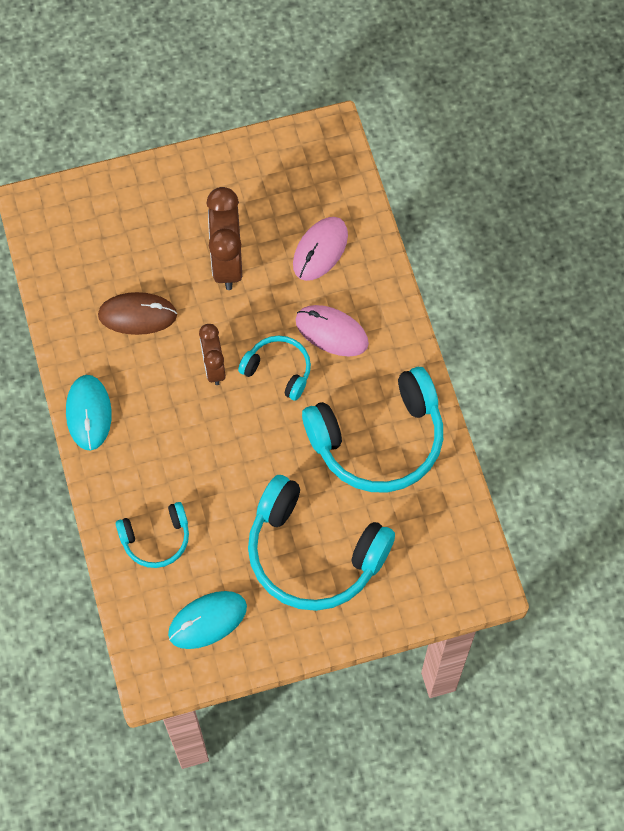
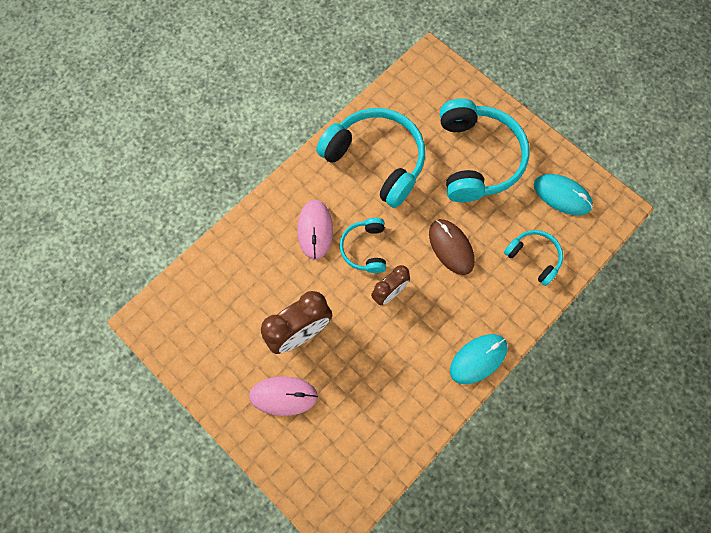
camera: 120 degrees left, 5 degrees up
(137, 315) = (381, 372): brown mouse -> brown mouse (451, 247)
(320, 250) = (253, 272): pink mouse -> pink mouse (283, 396)

